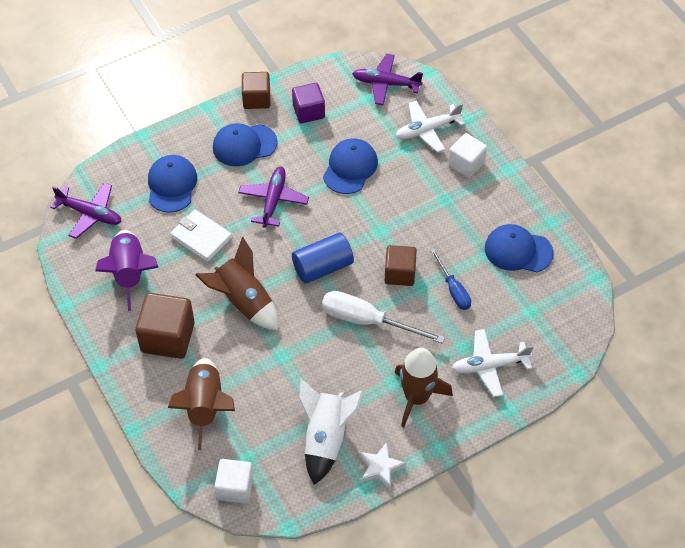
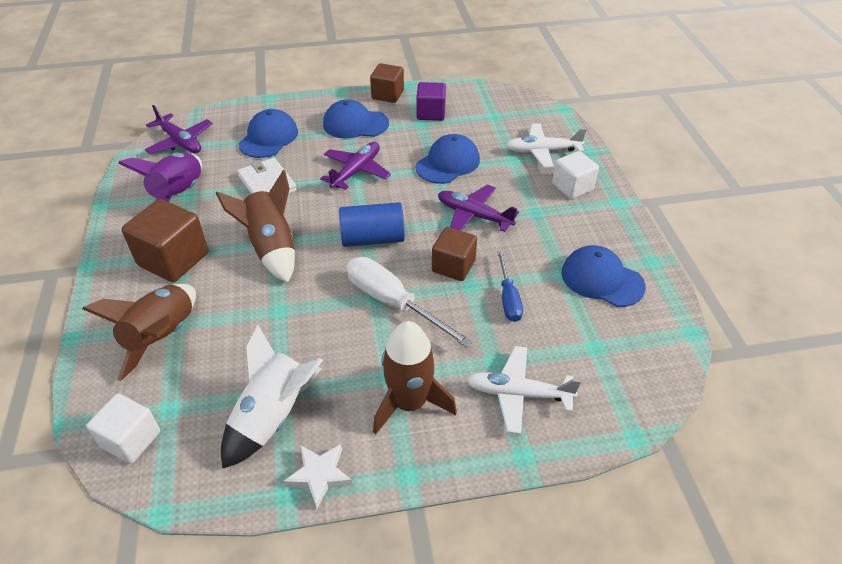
camera: 20 degrees right, 10 degrees down
(385, 84) = (516, 109): purple plane -> purple plane (473, 215)

